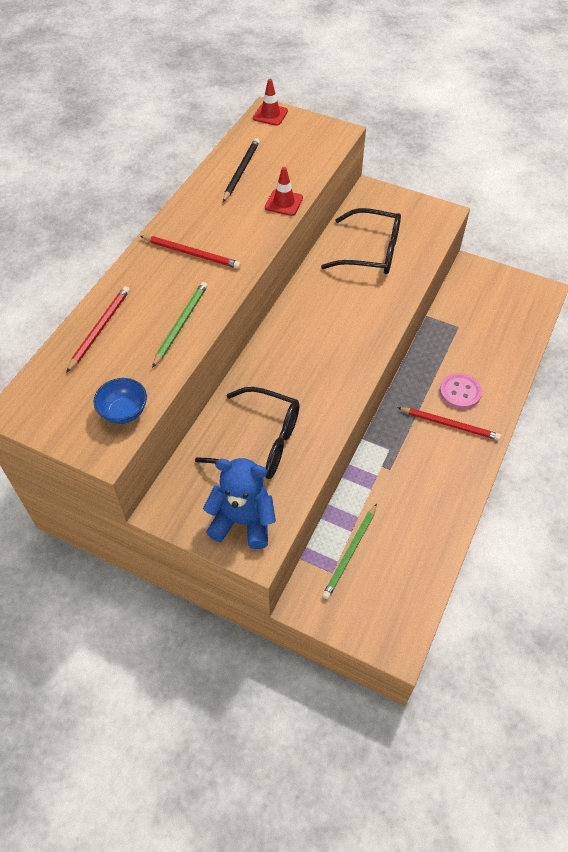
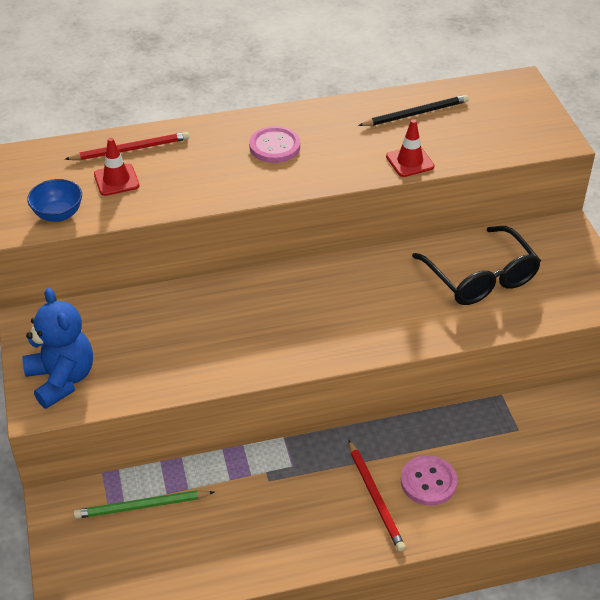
camera: 50 degrees right, 10 degrees down
(181, 324) = (186, 189): green pencil -> none
(192, 253) = (274, 146): red pencil -> pink button
(260, 442) = (157, 340): black glasses -> none
(270, 115) = (518, 86): red traffic cone -> red traffic cone (116, 180)

